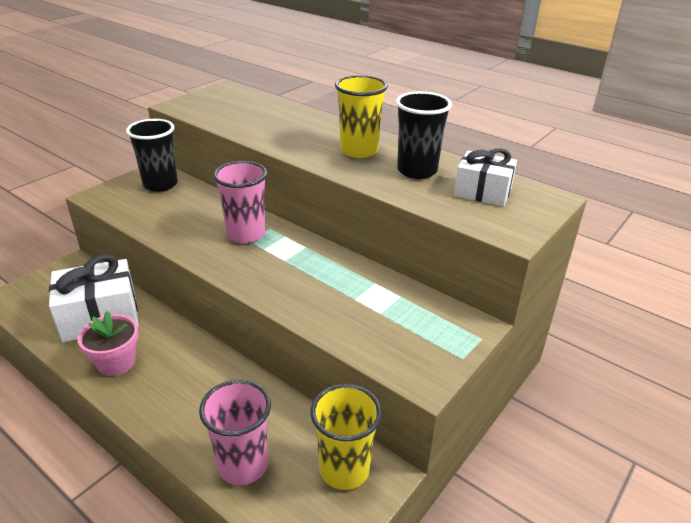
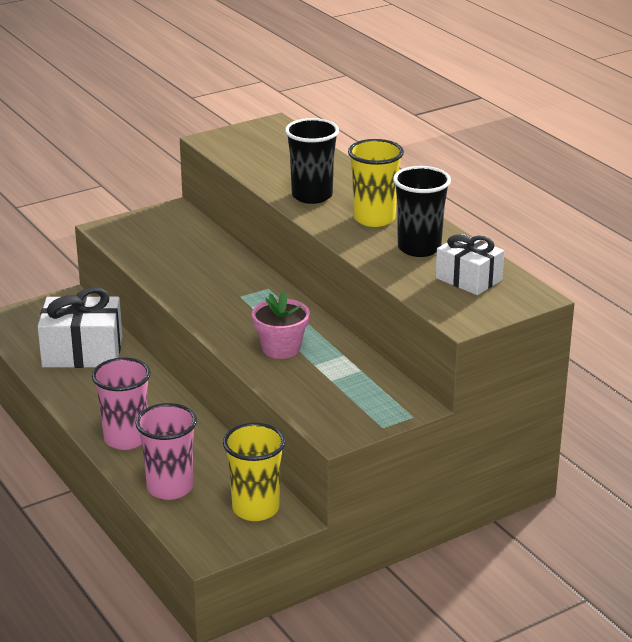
camera: 20 degrees right, 5 degrees down
(116, 362) = (87, 392): pink flower pot -> pink flower pot (281, 348)
(160, 184) = (175, 225): black cup -> black cup (312, 196)
(246, 234) = (240, 290): pink cup -> pink cup (126, 439)

